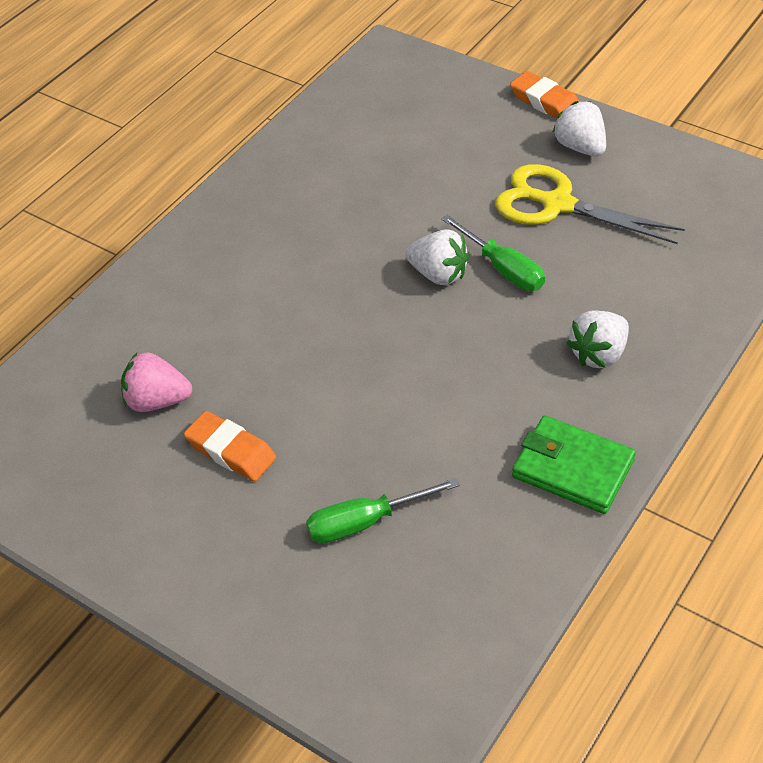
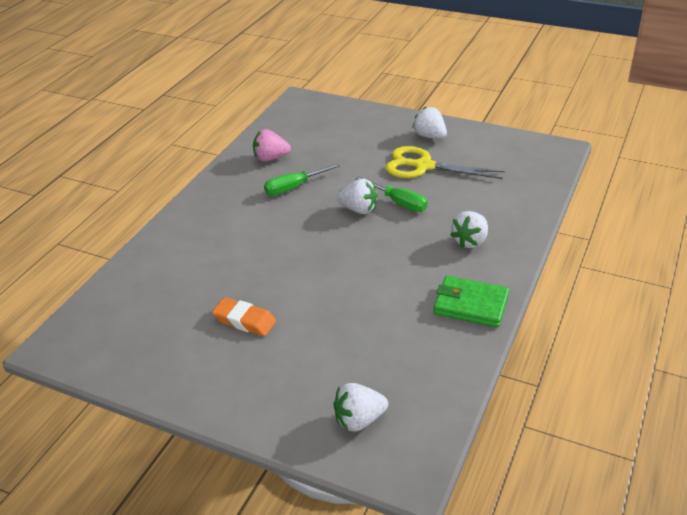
camera: 10 degrees left, 10 degrees down
(157, 401) = (189, 298): pink strawberry -> pink strawberry (270, 158)
(364, 640) = (359, 420): none -> white strawberry
(365, 522) = (343, 351): green screwdriver -> green screwdriver (294, 187)
(545, 101) = (402, 115): orange eraser -> none

